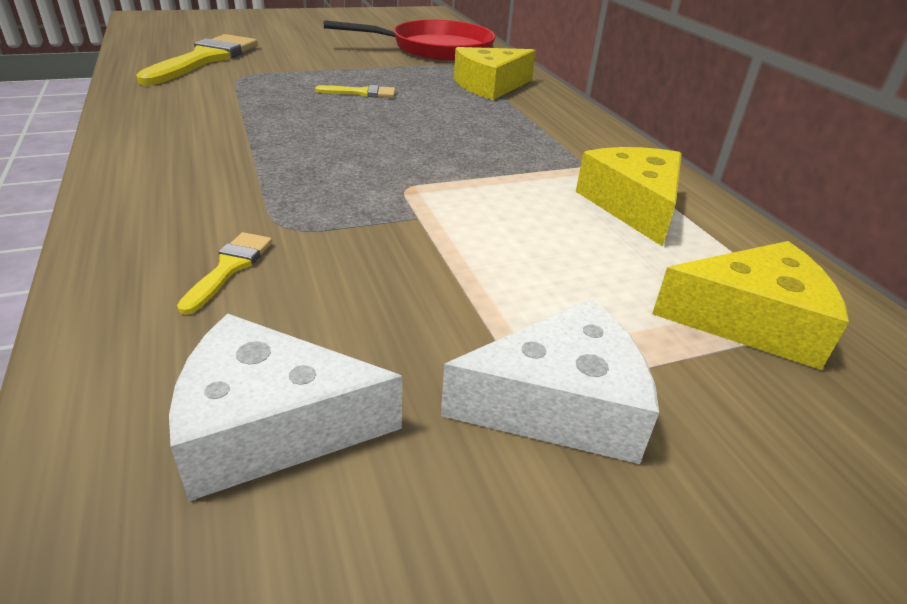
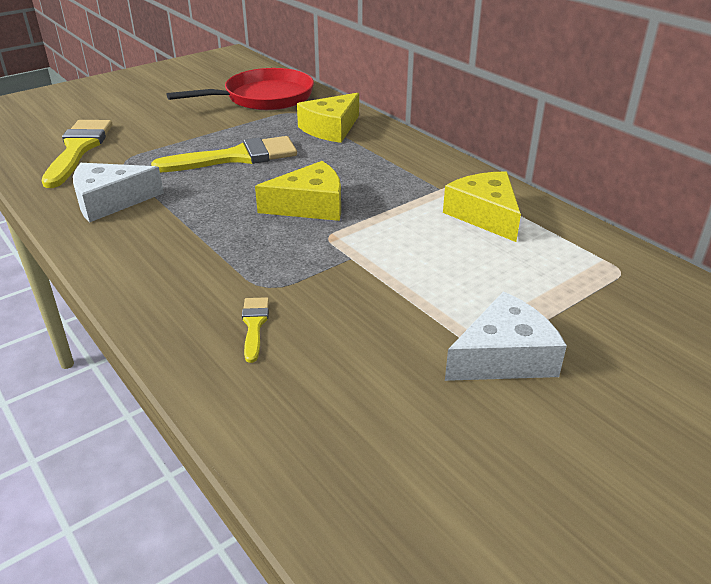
camera: 15 degrees left, 0 degrees up
(270, 426) = (356, 411): white cheese -> white cheese (110, 201)
(362, 93) = (236, 157): yellow brush -> yellow brush, size x2.15
(751, 321) = (586, 280): yellow cheese -> yellow cheese (310, 206)

